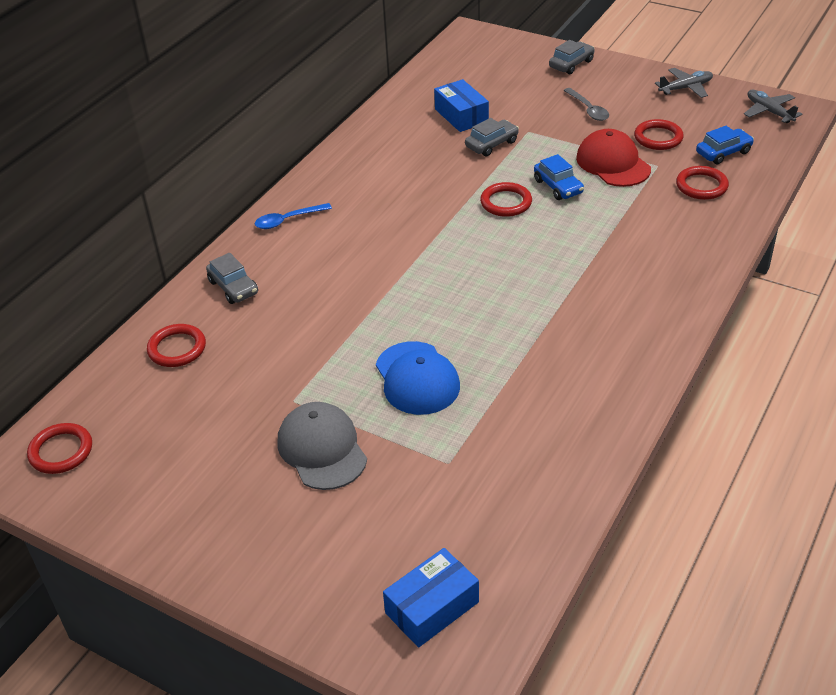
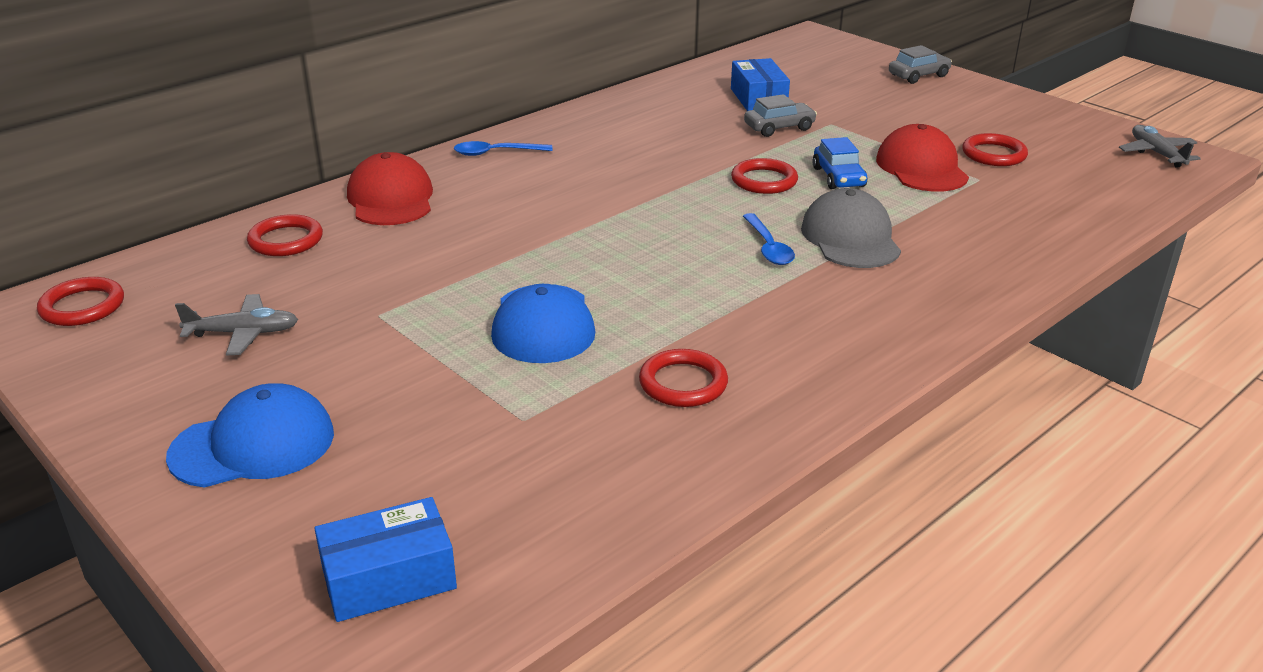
camera: 15 degrees right, 10 degrees down
(233, 287) = (391, 199): grey car -> red cap
(276, 534) = (253, 445): none -> blue cap
(322, 449) = (376, 369): grey cap -> grey cap (850, 238)
(539, 268) = (768, 247): none -> blue spoon
(588, 109) = (917, 116): grey spoon -> none
(686, 88) = (1054, 116): grey plane -> grey plane (243, 333)
(701, 186) = (1029, 207): red ring -> red ring (683, 383)
(723, 153) = (1075, 181): blue car -> none

